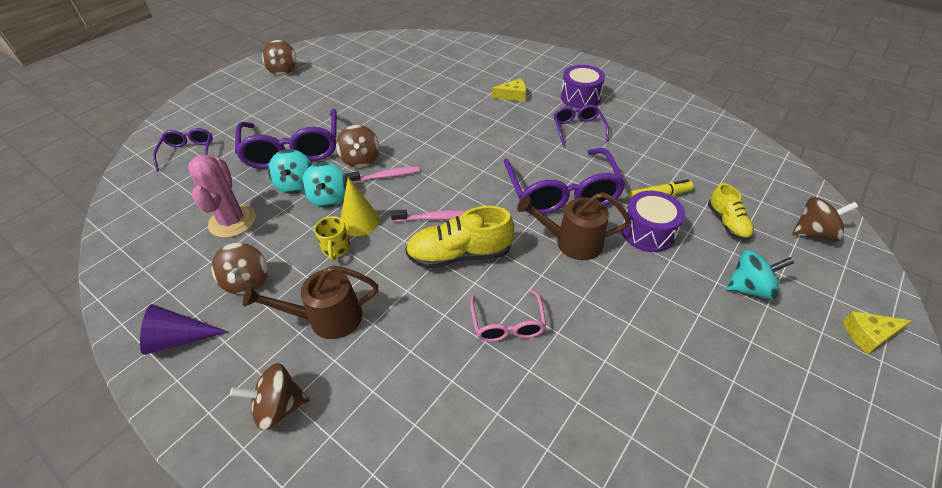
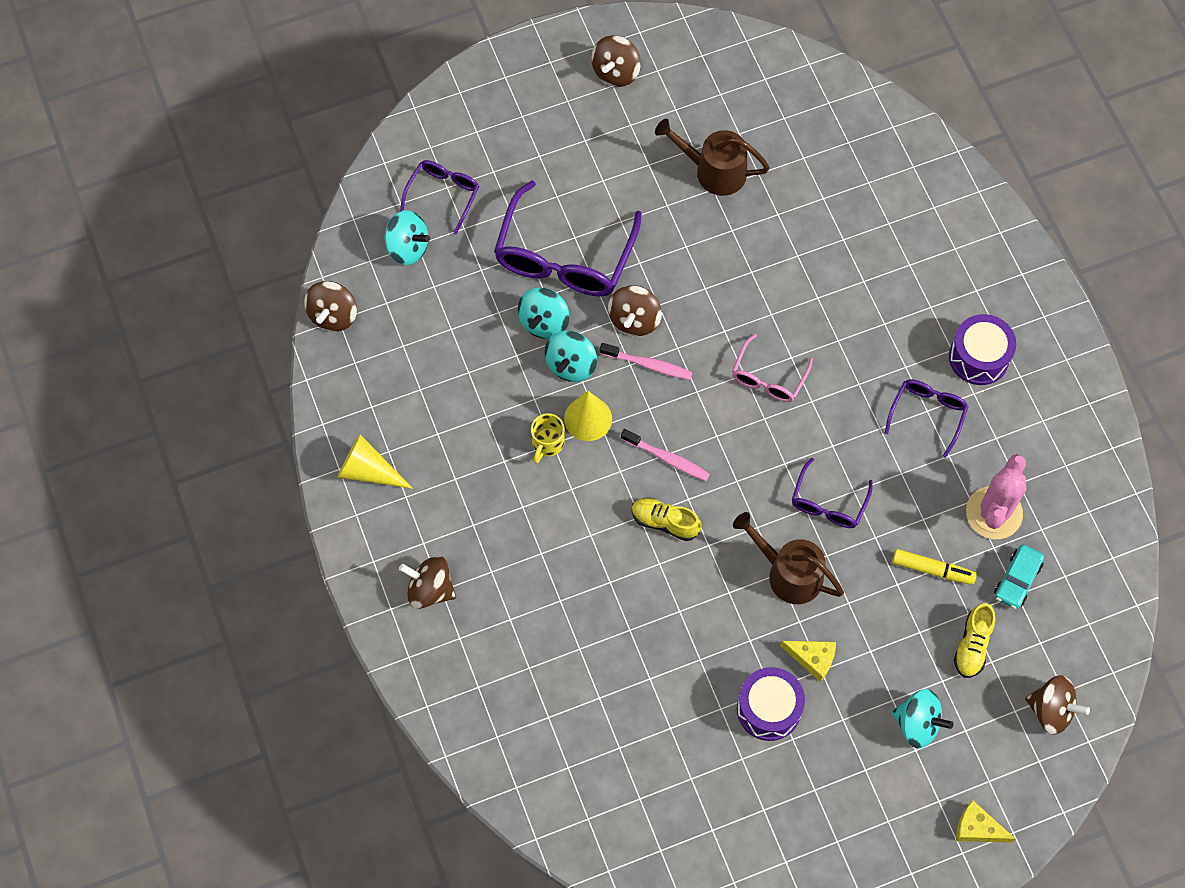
camera: 30 degrees right, 20 degrees up
(169, 187) = (407, 247): none -> turquoise spinning top
(179, 338) = (368, 471): purple cone -> yellow cone
(232, 221) = (458, 343): pink cactus -> pink cactus (994, 513)
(247, 281) = (447, 437): brown spinning top -> brown spinning top (333, 315)
(327, 318) = (503, 524): brown watering can -> brown watering can (713, 171)
(459, 255) = (664, 522): yellow shoe -> yellow shoe, size x0.60
(507, 324) = (660, 625): pink glasses -> pink glasses (768, 378)
(513, 96) = (891, 304): yellow cheese -> yellow cheese (812, 658)
(562, 193) = (828, 503): purple glasses -> purple glasses, size x0.53
(648, 232) = (877, 607): purple drum -> purple drum (768, 709)
(711, 177) = (1017, 580): none -> turquoise car

